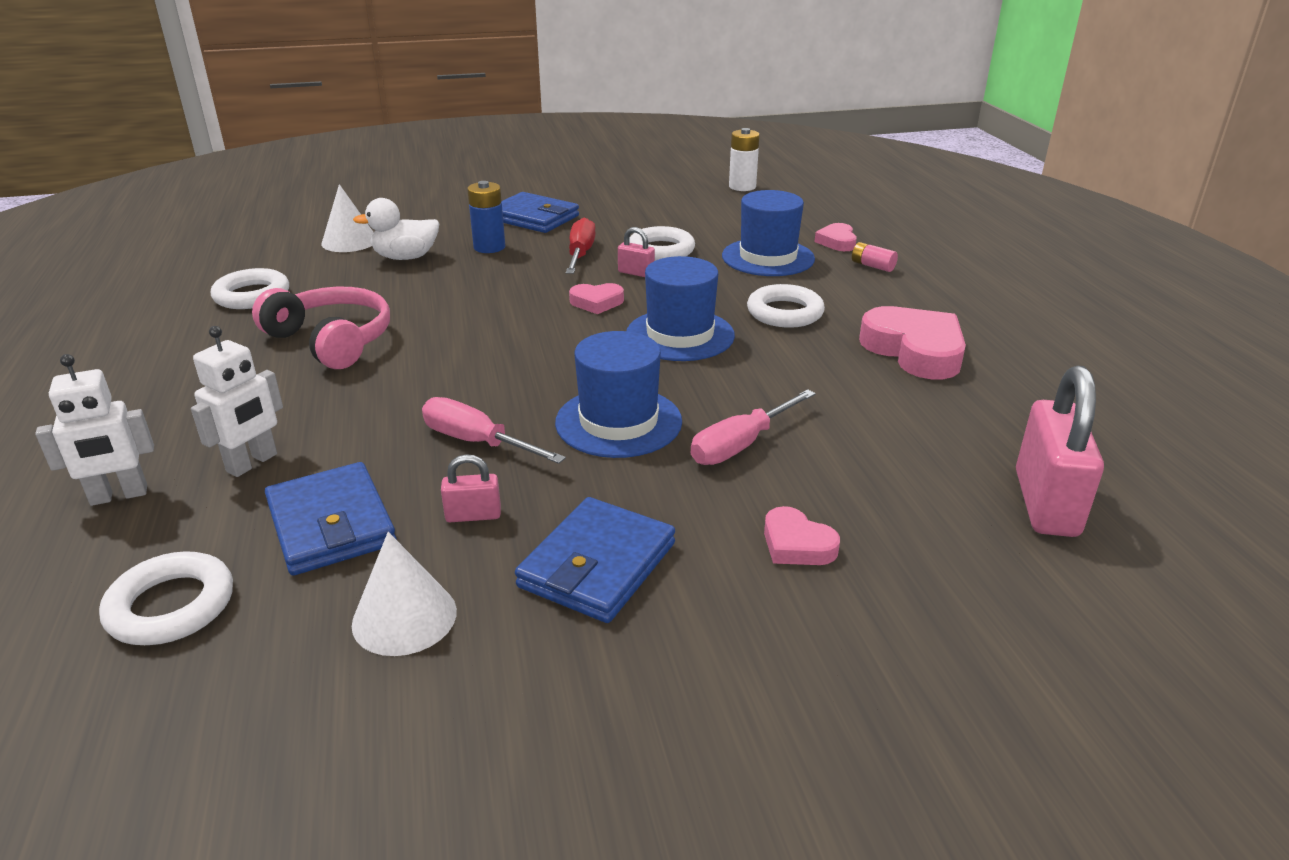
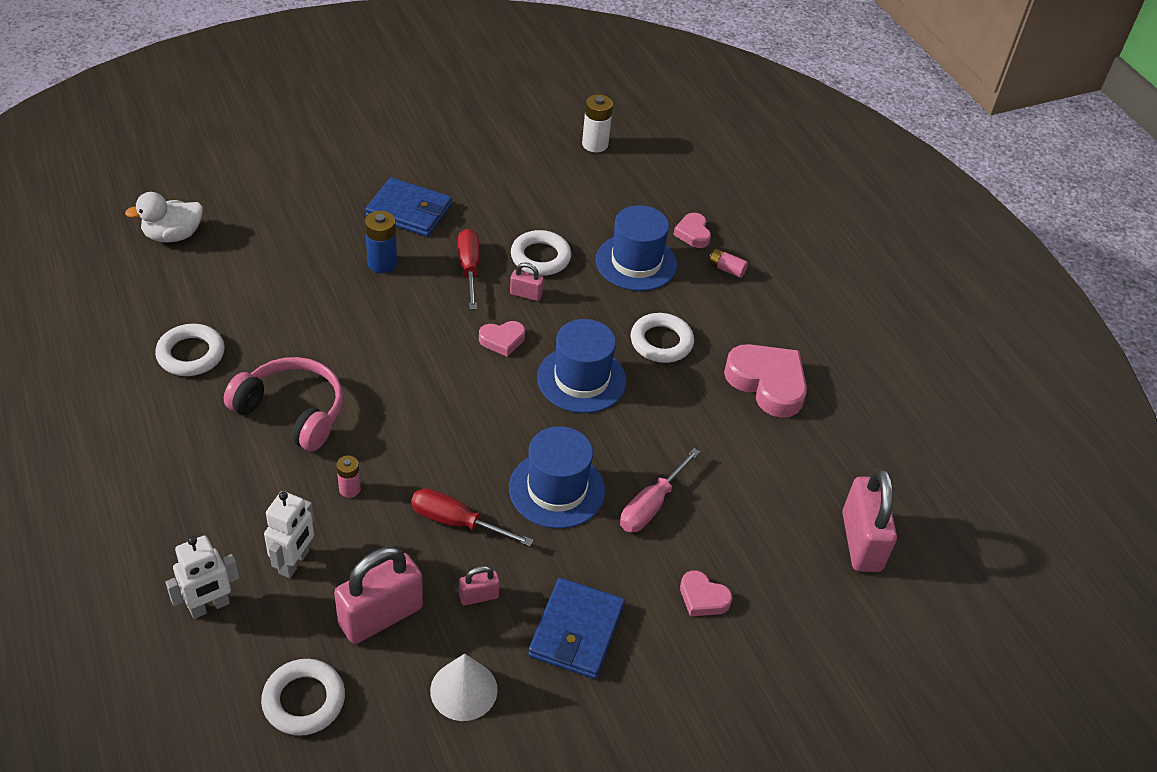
camera: 15 degrees left, 15 degrees up
(331, 524) = (381, 616): blue wallet -> pink padlock
(349, 241) = (245, 262): white cone -> none
(360, 404) = (349, 489): none -> pink battery
(405, 257) = (309, 285): white duck -> white duck (173, 235)
(477, 442) = (457, 522): pink screwdriver -> red screwdriver

